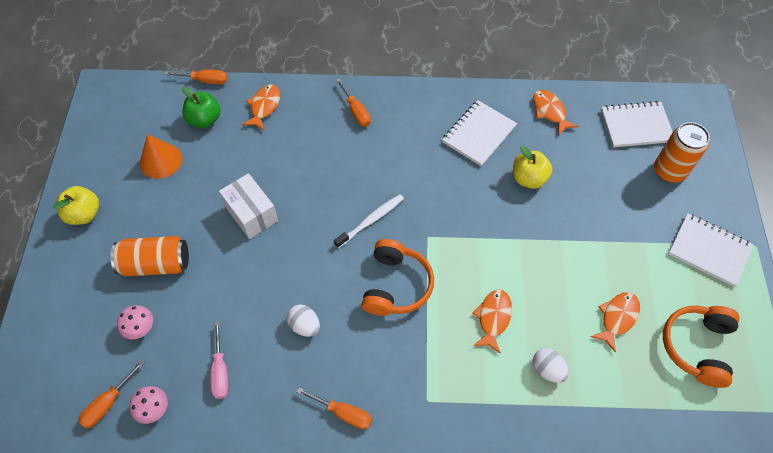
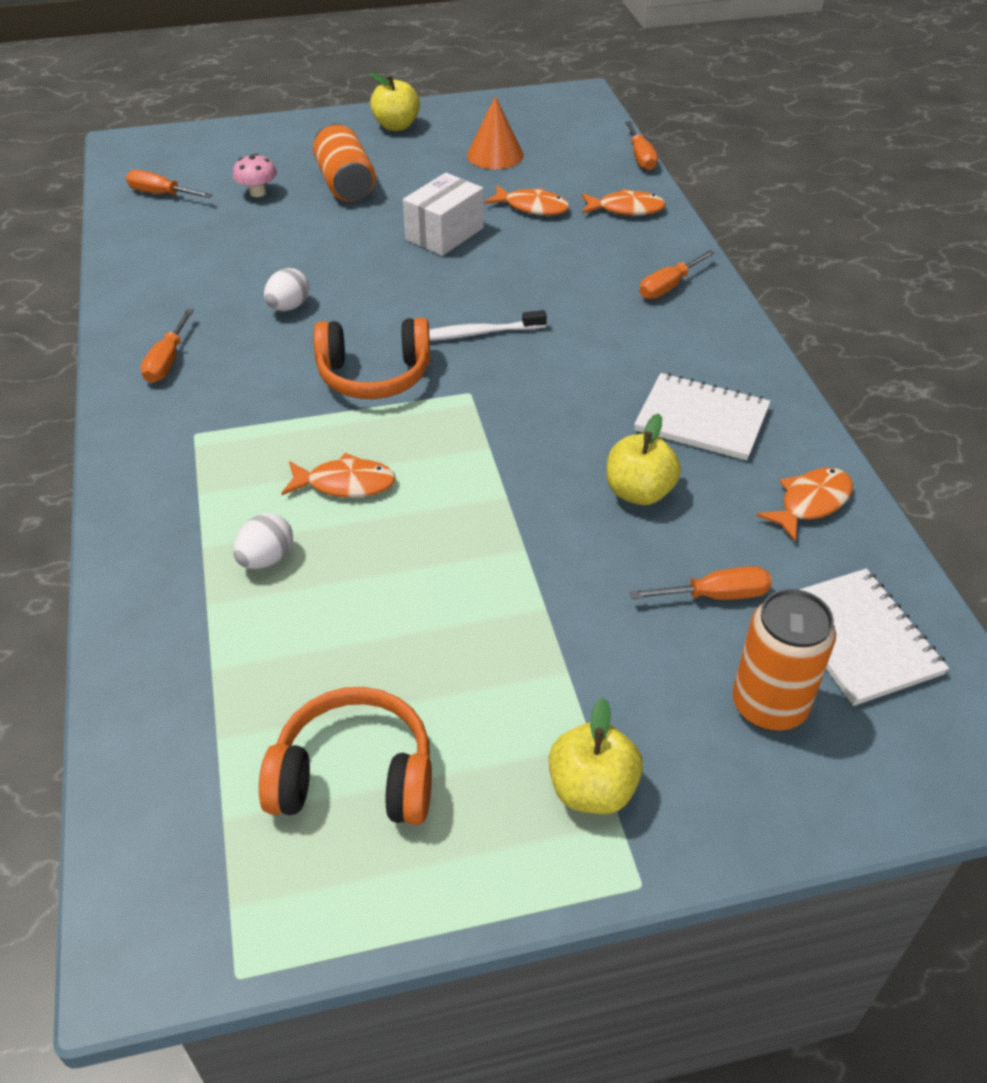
camera: 75 degrees right, 15 degrees down
(154, 409) = (158, 223): pink mushroom -> none
(204, 119) = (576, 170): green apple -> none
(220, 371) = (212, 257): pink screwdriver -> none
(370, 221) = (476, 334): white toothbrush -> white toothbrush turned 135 degrees clockwise
(604, 169) = (716, 595): none -> orange screwdriver
(617, 318) = (386, 644): orange fish -> orange fish (532, 207)
(709, 250) = (592, 789): white notebook -> yellow apple

